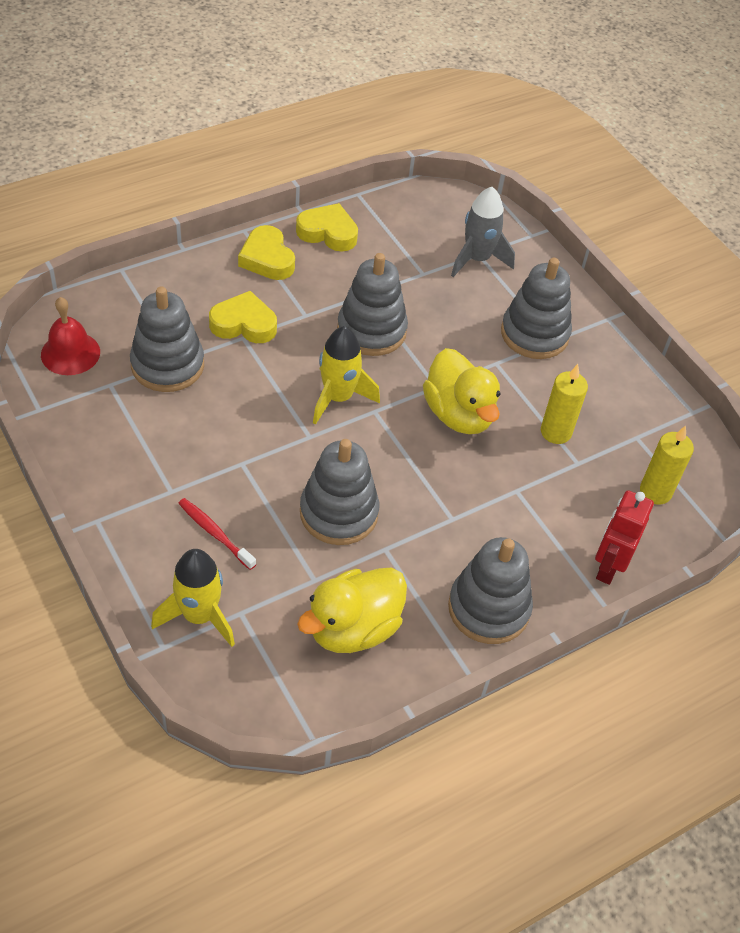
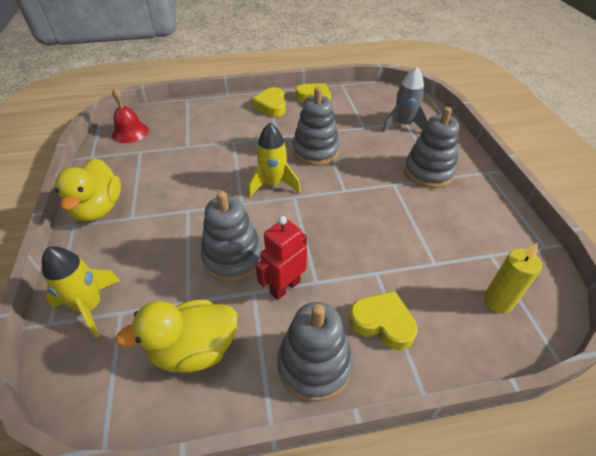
camera: 25 degrees right, 5 degrees down
(167, 365) = (179, 147): grey stacking toy -> none
(215, 533) = (140, 251): red toothbrush -> none
(244, 324) = (238, 135): yellow heart -> yellow heart (382, 323)
(459, 414) = (353, 210): yellow duck -> yellow duck (98, 208)
(556, 432) = (423, 237): yellow candle -> none
(608, 567) = (436, 356): red robot -> red robot (284, 287)

